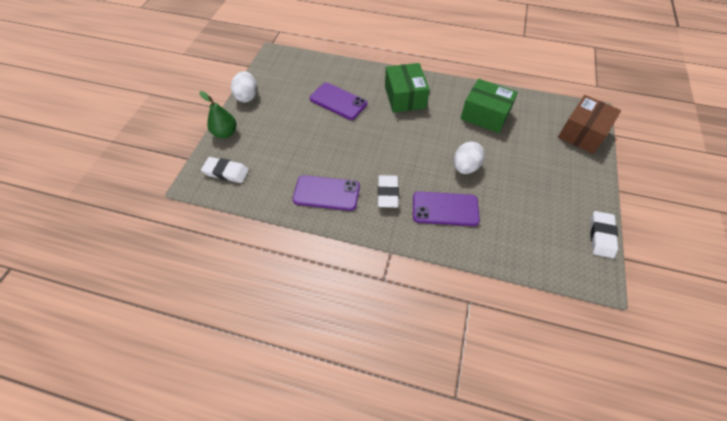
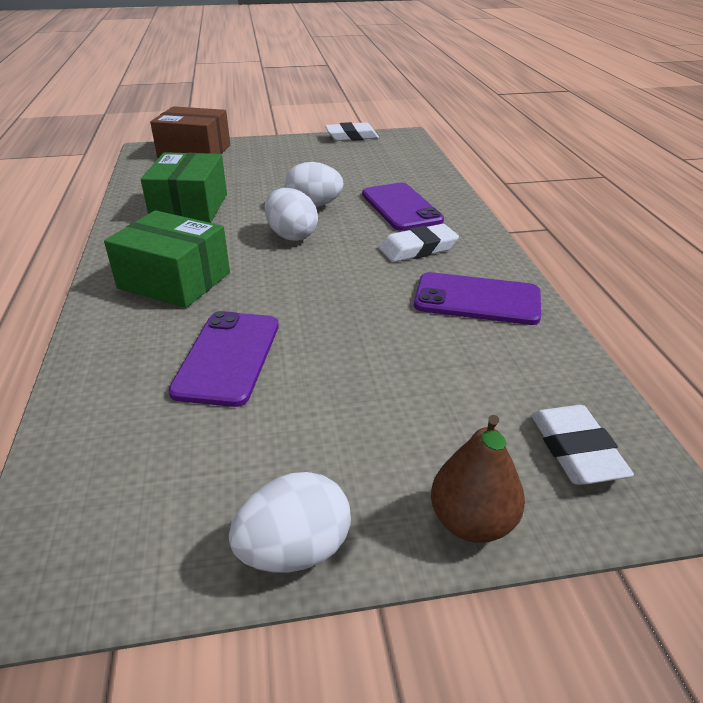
camera: 115 degrees left, 20 degrees down
(225, 133) = (472, 522): green pear -> brown pear
(326, 193) = (477, 299): purple phone -> purple phone turned 60 degrees counterclockwise
(405, 97) = (174, 280): green box -> green box turned 60 degrees clockwise
(430, 146) = (291, 235): none -> white egg

